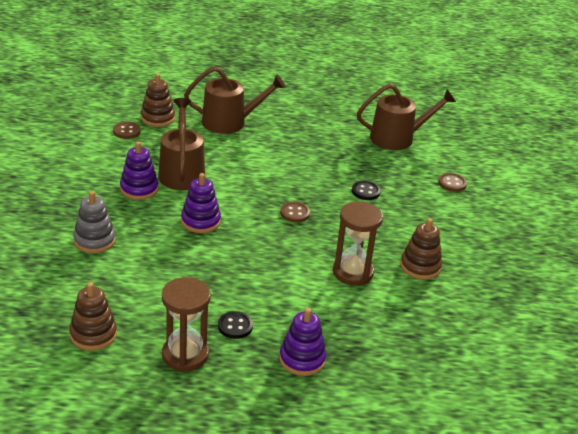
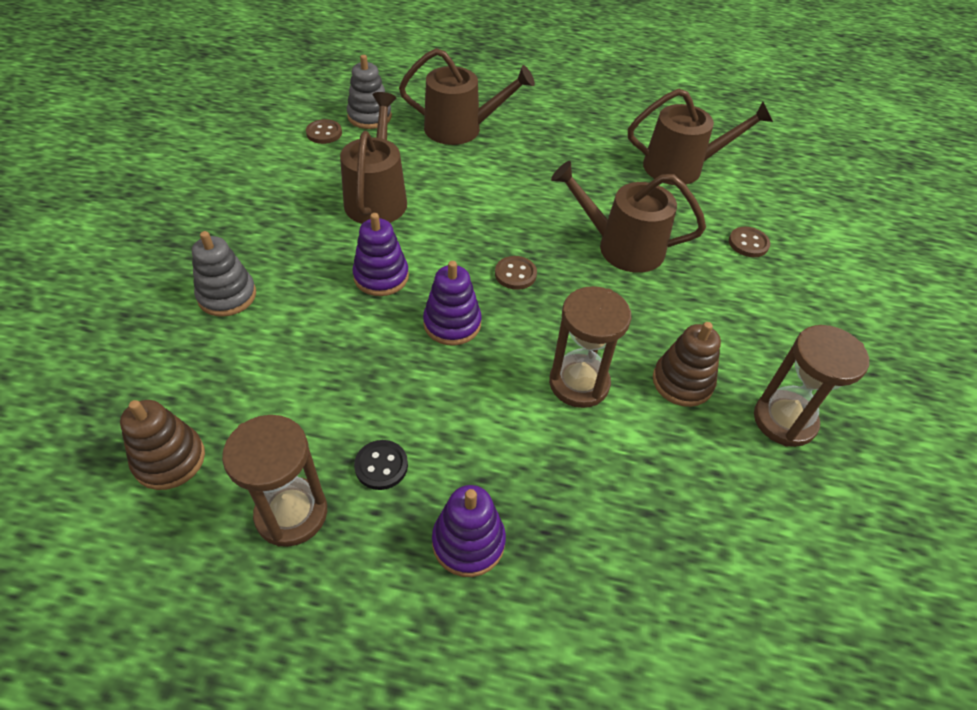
camera: 10 degrees right, 15 degrees up
(139, 189) = (313, 219): purple stacking toy -> purple stacking toy (452, 323)
(158, 118) = (369, 117): brown stacking toy -> grey stacking toy
(365, 191) = (622, 247): black button -> brown watering can
(488, 282) = (784, 420): none -> brown hourglass

